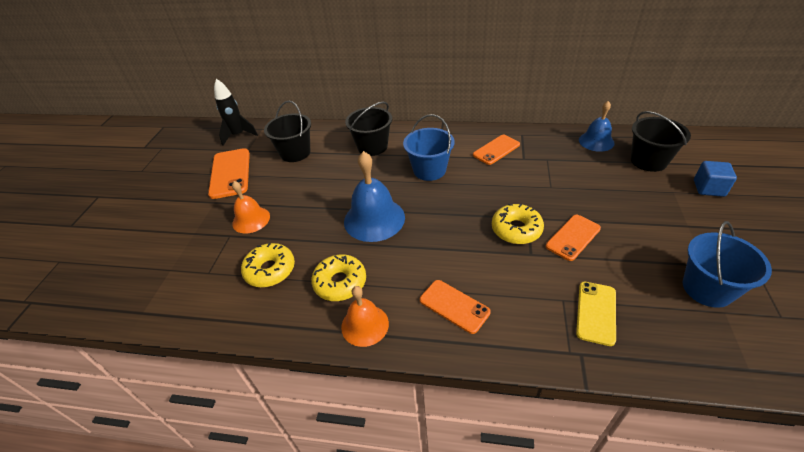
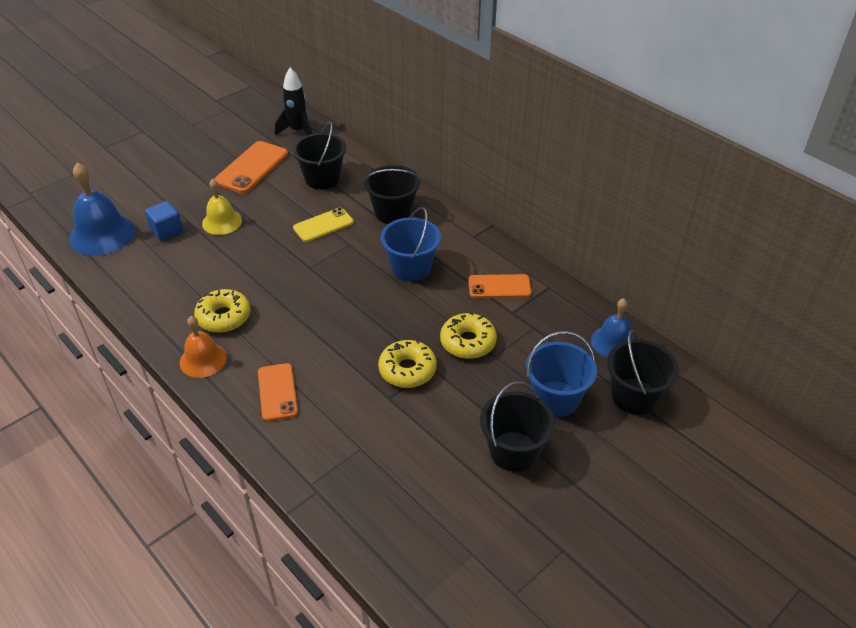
camera: 35 degrees right, 0 degrees up
(251, 219) = (222, 222): orange bell -> yellow bell
(270, 270) = (190, 274): yellow donut -> yellow donut (468, 342)
(374, 219) = (309, 283): blue bell -> blue bell (102, 234)
(573, 237) = (444, 410): orange phone -> none
(596, 312) = (371, 475): yellow phone -> yellow phone (323, 225)
(644, 232) = (513, 451): none -> black bucket
(707, 288) = (490, 529): blue bucket -> blue bucket (556, 399)
(708, 188) = (648, 462): blue cube -> blue cube (166, 231)

